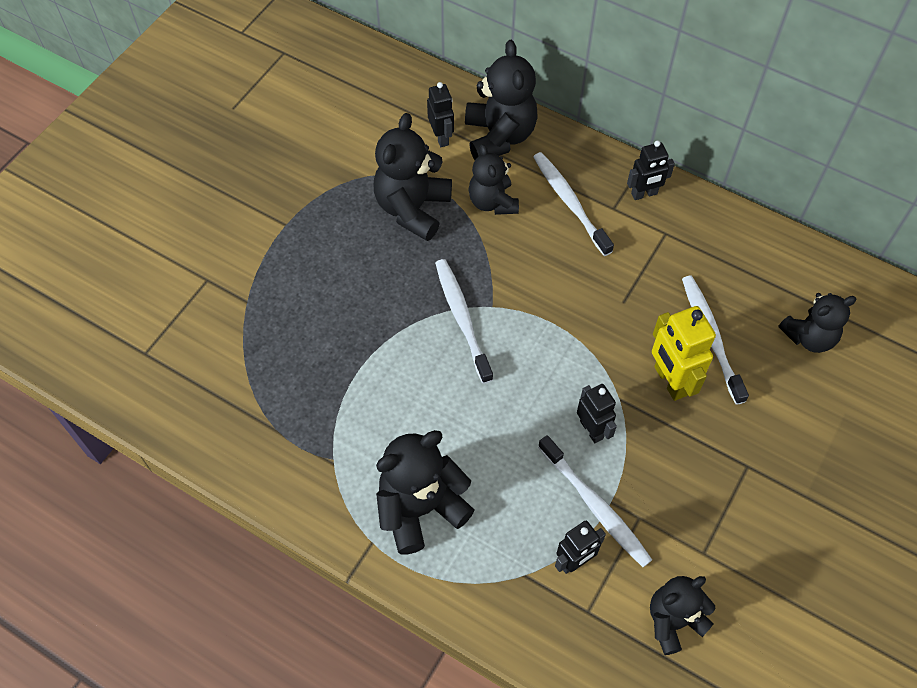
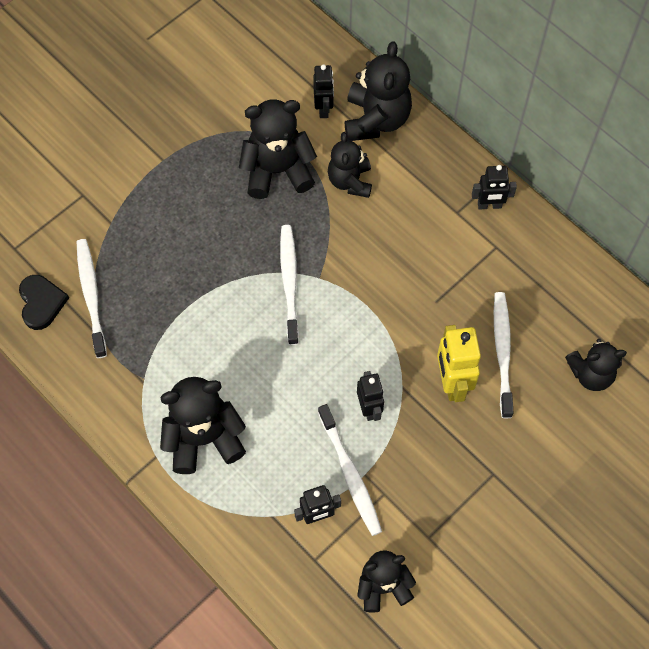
camera: 15 degrees right, 5 degrees up
(192, 404) = (41, 303): none -> black heart
(412, 208) = (277, 171): black teddy bear -> black teddy bear turned 45 degrees clockwise
(569, 202) = (419, 197): white toothbrush -> white toothbrush (91, 295)

